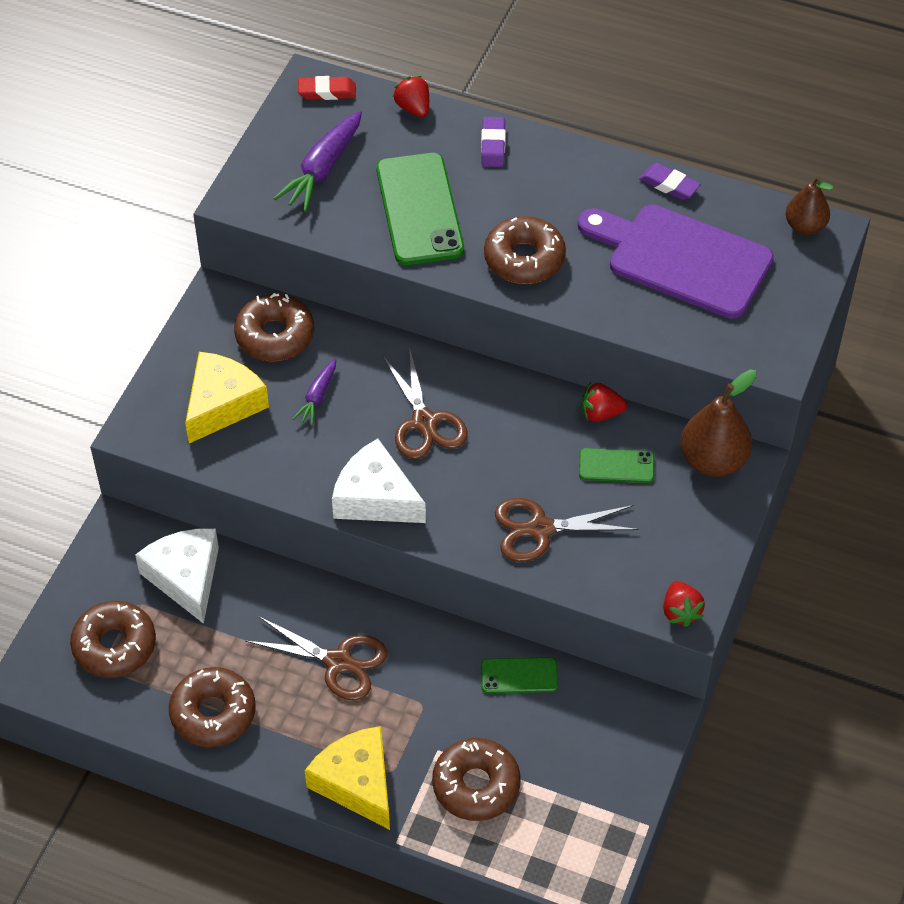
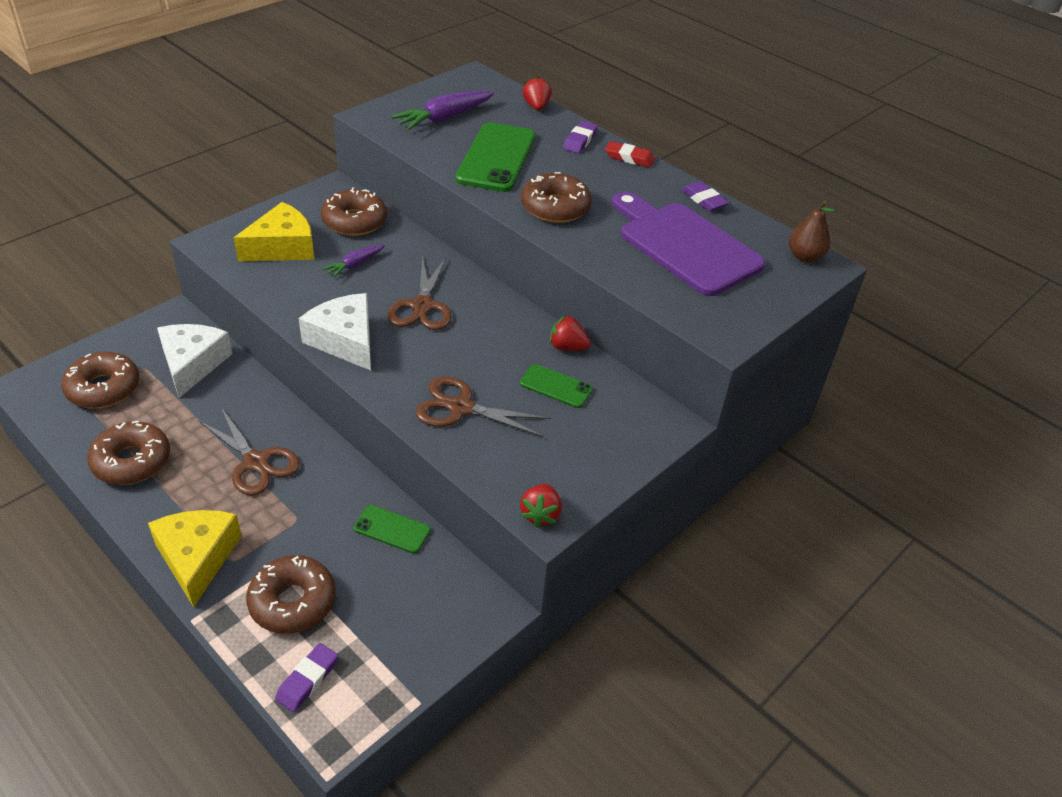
camera: 20 degrees right, 10 degrees down
(327, 92) = (481, 83): red eraser -> red eraser (629, 158)
(539, 848) = (307, 680): none -> purple eraser
(713, 460) = (642, 411): brown pear -> none

